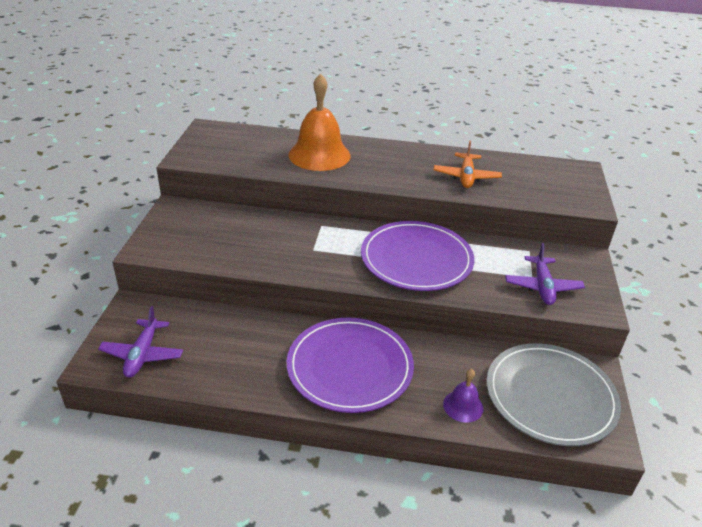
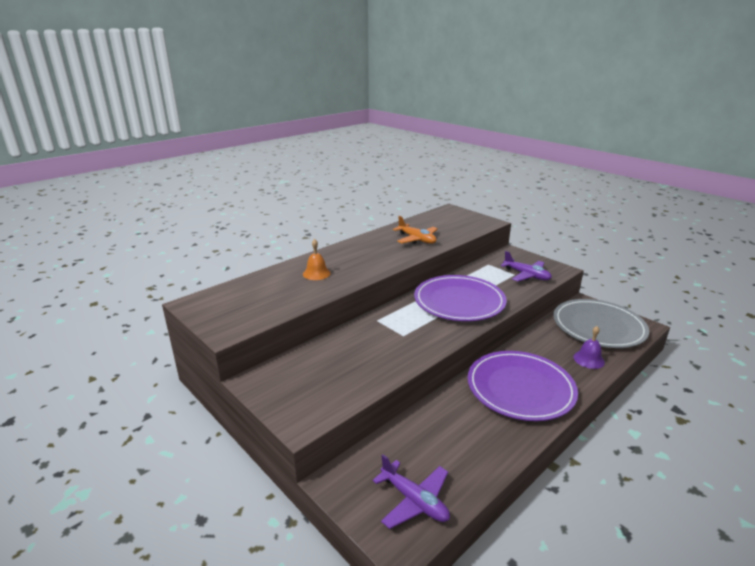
camera: 50 degrees left, 10 degrees down
(319, 155) = (316, 273): orange bell -> orange bell, size x0.48

